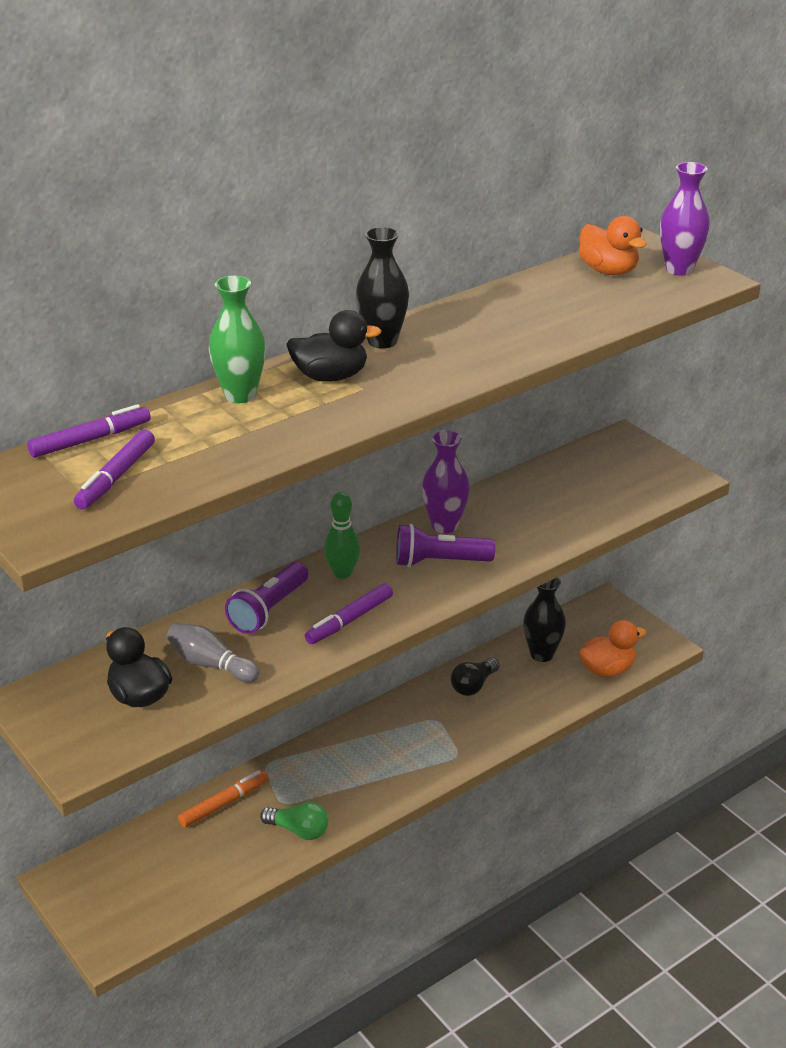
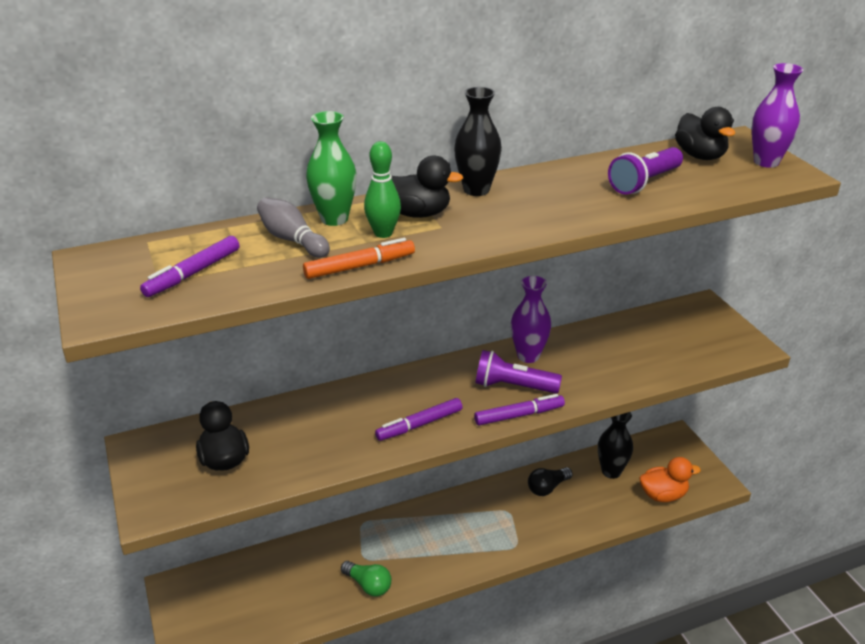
camera: 15 degrees right, 0 degrees up
(90, 440) = (192, 239): purple marker -> purple marker (519, 415)
(211, 664) = (292, 443): grey bowling pin -> grey bowling pin (292, 240)
(224, 804) = (319, 549): orange marker -> orange marker (359, 266)
(268, 610) = (357, 404): purple flashlight -> purple flashlight (644, 182)
(342, 573) = (429, 382): green bowling pin -> green bowling pin (383, 233)
(608, 271) = (700, 156): orange duck -> black duck

